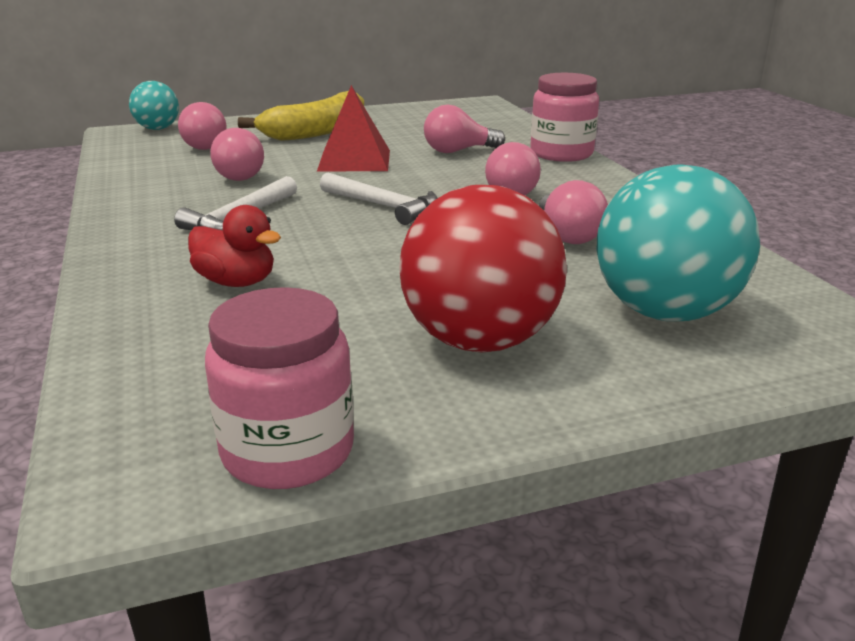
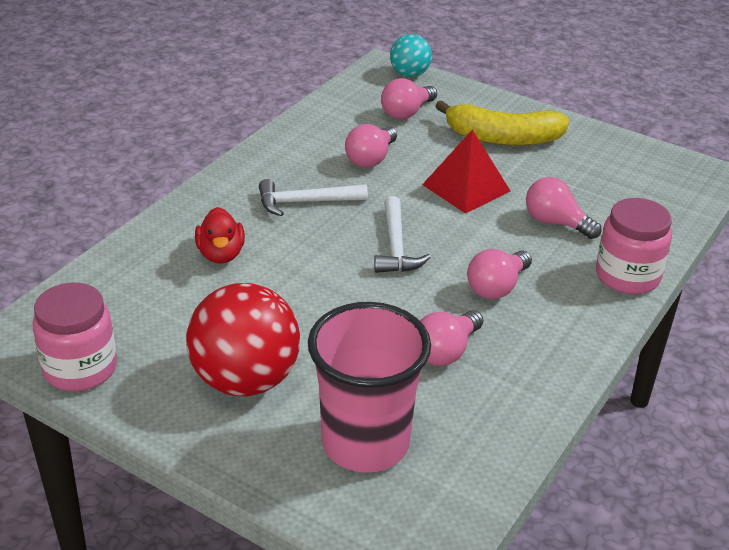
camera: 50 degrees right, 10 degrees up
(664, 312) = (365, 443): turquoise ball -> pink cup

